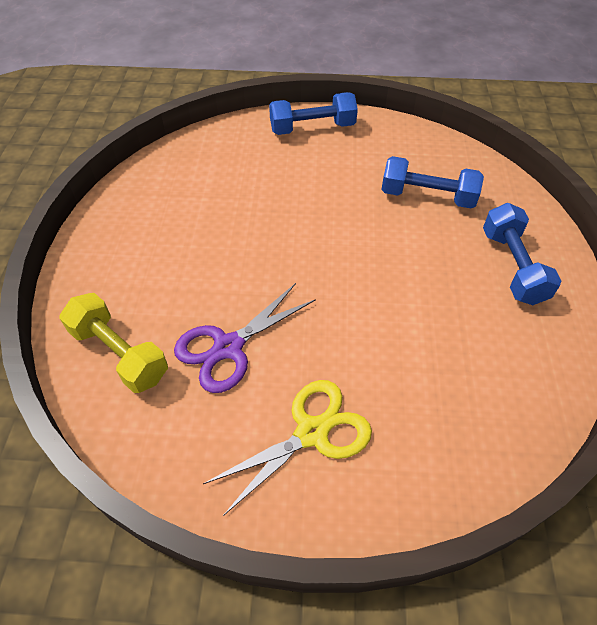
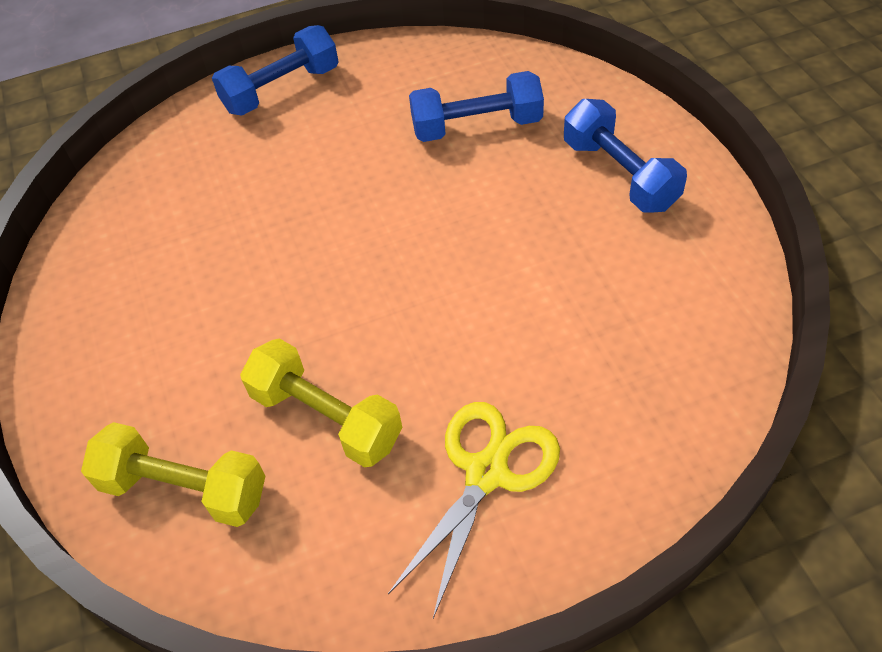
camera: 20 degrees left, 0 degrees up
(228, 347) = (326, 417): purple scissors -> yellow dumbbell

